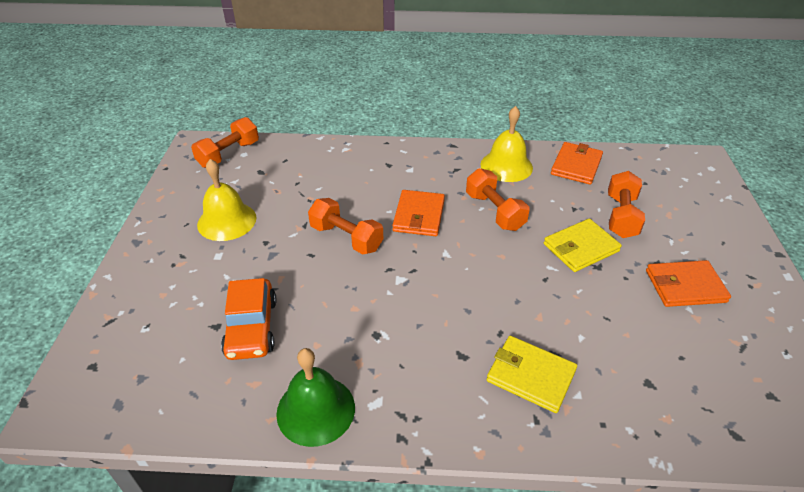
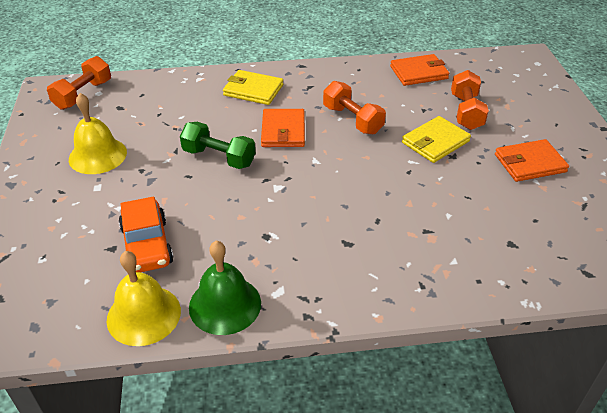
camera: 10 degrees left, 0 degrees up
(346, 238) = (219, 157): orange dumbbell -> green dumbbell
(506, 166) = (355, 79): yellow bell -> yellow bell (144, 315)
(530, 376) = (410, 251): yellow wallet -> yellow wallet (253, 90)
(576, 165) = (419, 72): orange wallet -> orange wallet turned 60 degrees clockwise

